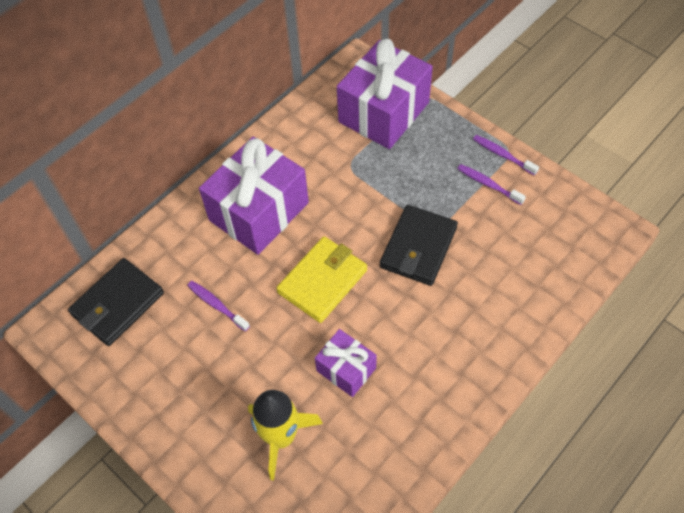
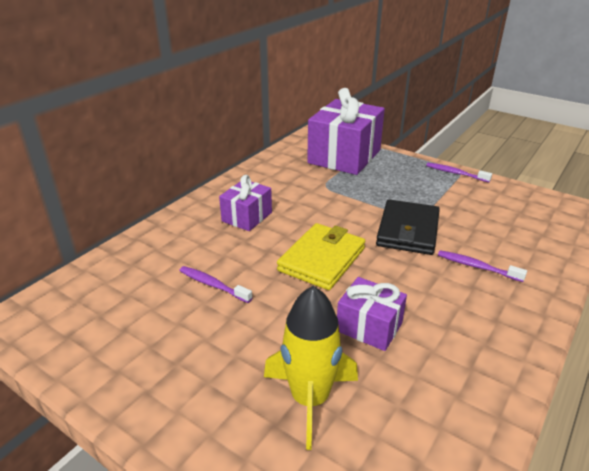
camera: 10 degrees left, 25 degrees down
(118, 304) = (101, 291): black wallet -> none
(259, 211) = (247, 217): purple gift -> purple gift, size x0.53
(488, 184) = (452, 189): purple toothbrush -> purple toothbrush (476, 267)

